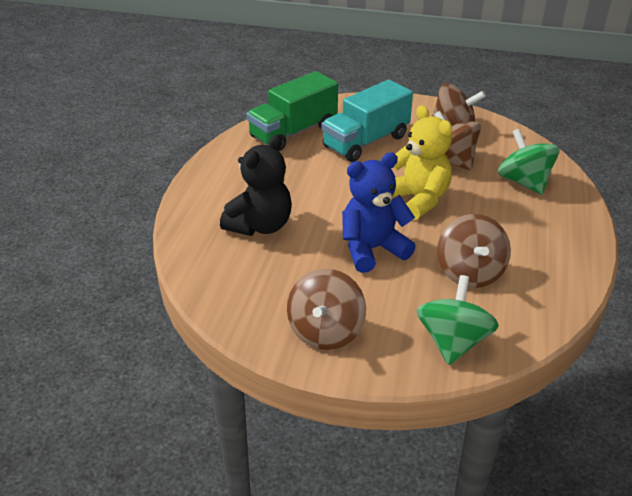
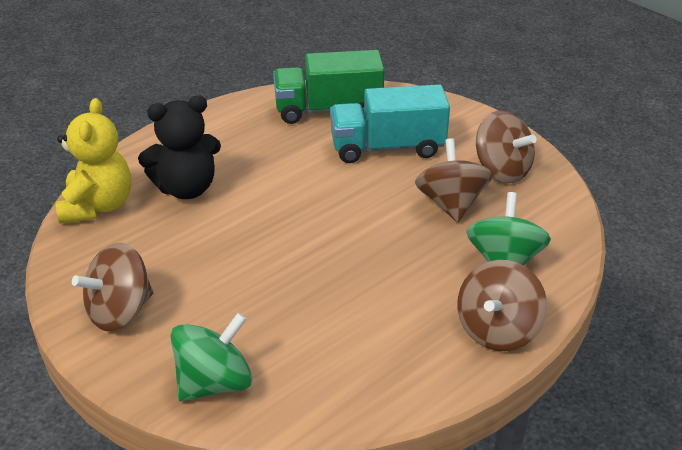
camera: 35 degrees right, 0 degrees up
(372, 249) = (255, 257): blue teddy bear -> none
(418, 199) = (363, 229): yellow teddy bear -> yellow teddy bear (98, 206)
(470, 272) = (318, 326): brown spinning top -> brown spinning top (497, 330)

